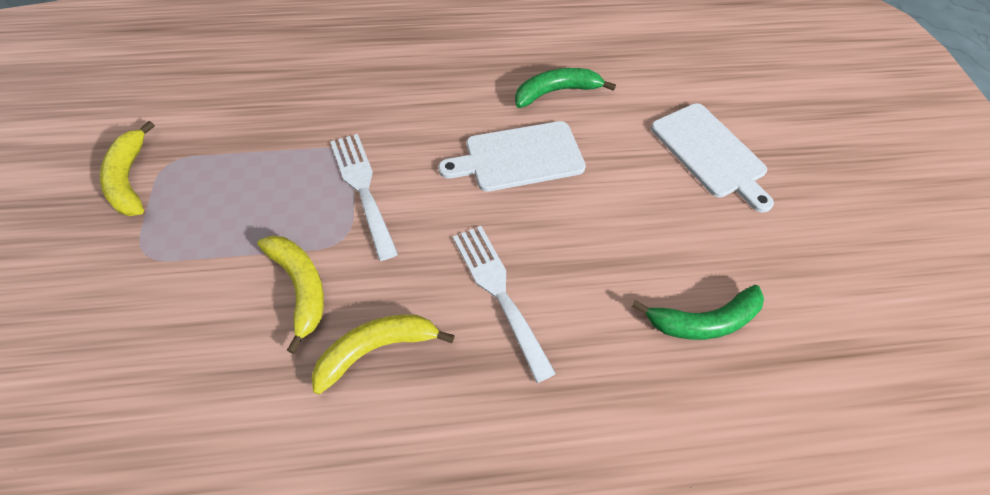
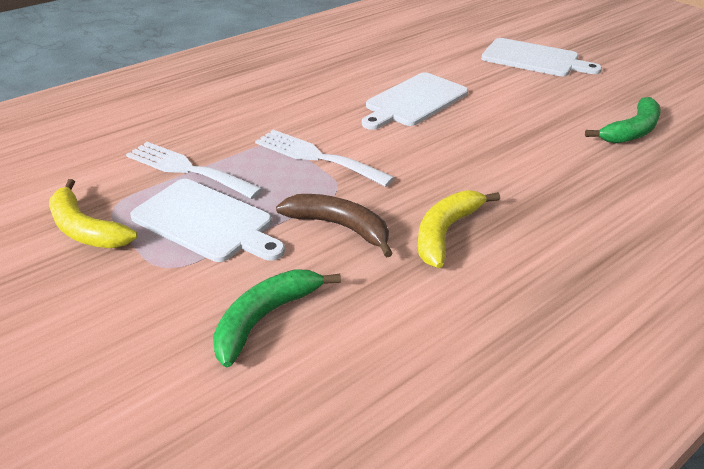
camera: 30 degrees left, 20 degrees down
(212, 220) = (206, 222): none -> white cutting board
(300, 287) = (340, 227): yellow banana -> brown banana
(499, 292) = (491, 169): white fork -> white fork (187, 169)
(556, 92) = (396, 63): green banana -> green banana (265, 318)

